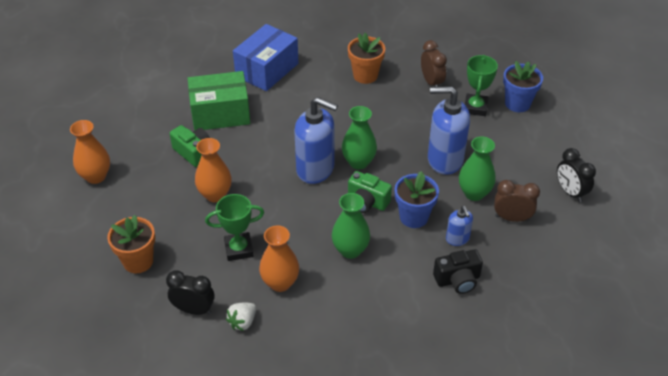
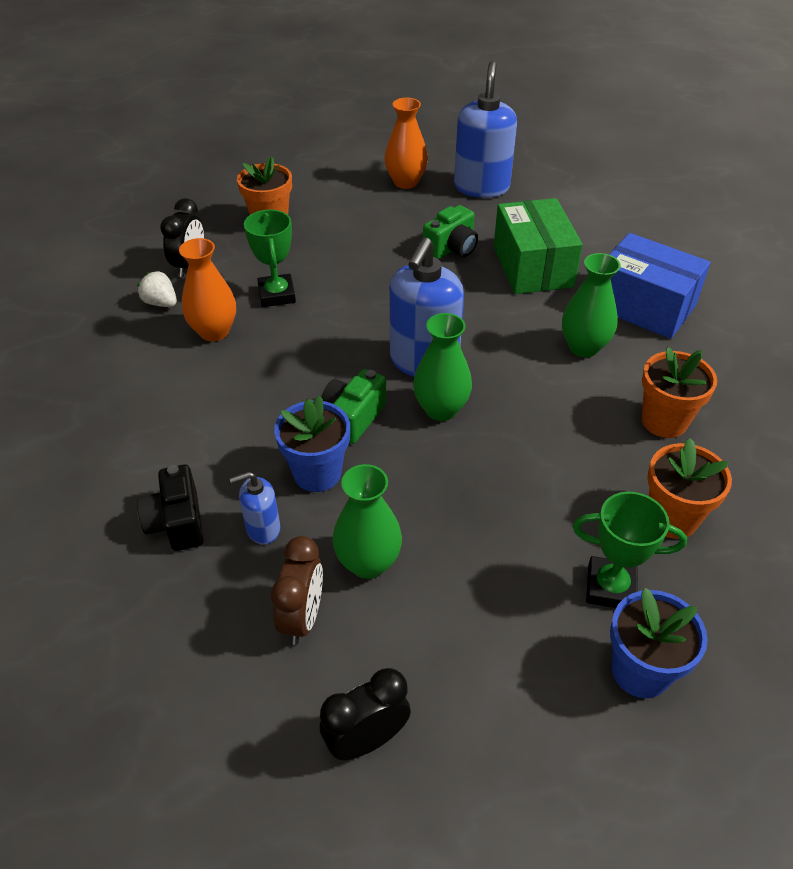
camera: 90 degrees right, 0 degrees up
(215, 195) = (373, 271): orange vase -> none
(350, 250) = (259, 398): green vase -> green vase (583, 347)
(431, 82) = (672, 518): brown clock -> orange flower pot
(444, 160) = (453, 524): blue soap dispenser -> blue soap dispenser (481, 187)

